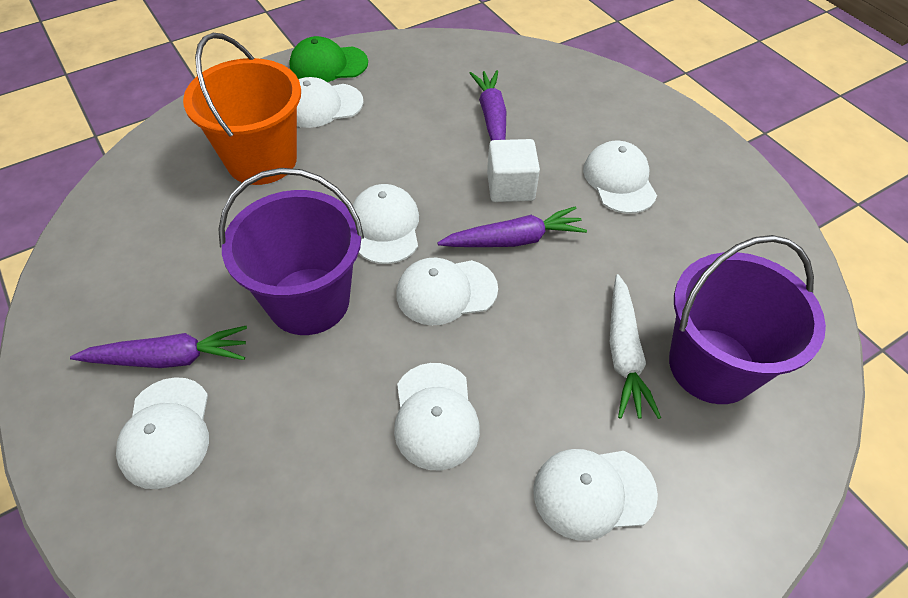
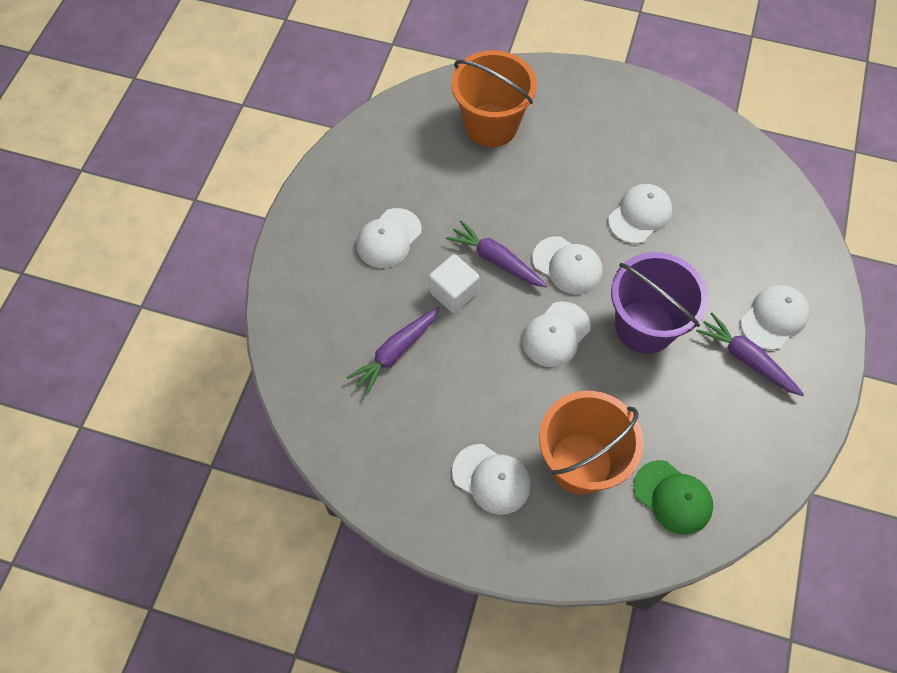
camera: 130 degrees left, 10 degrees up
(328, 64) = (441, 523): green cap -> green cap (673, 497)
(593, 492) = (607, 133): white cap -> none
(624, 354) = (522, 163): white carrot -> none
(712, 365) = (491, 125): purple bucket -> orange bucket

